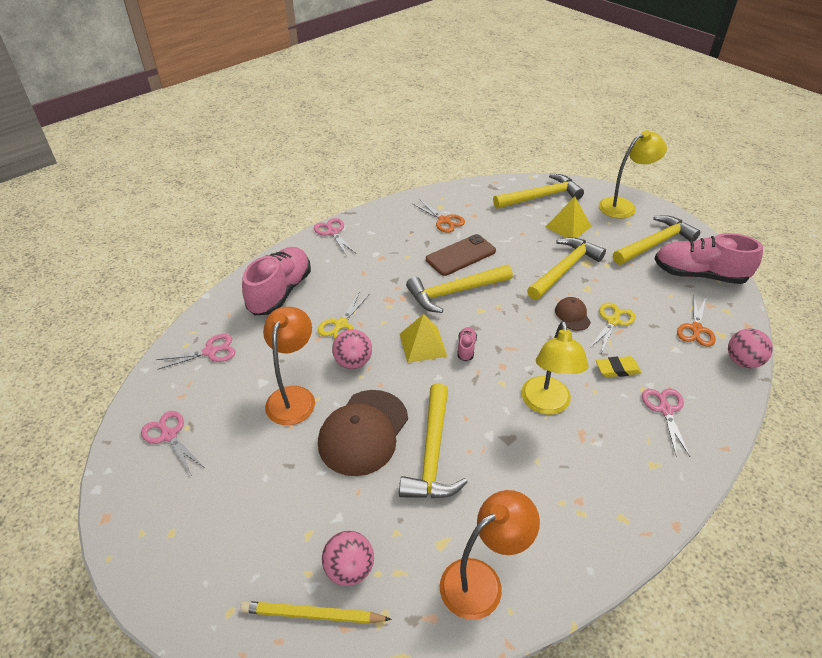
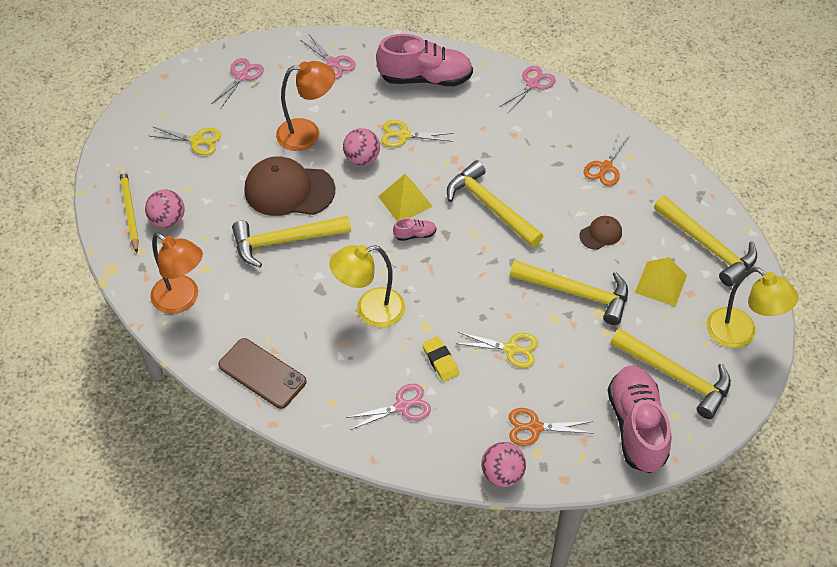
camera: 70 degrees right, 10 degrees up
(239, 505) = (197, 141): none -> yellow scissors
(461, 255) = (552, 197): brown phone -> brown phone (262, 373)
(572, 315) = (503, 312): brown cap -> brown cap (601, 234)

